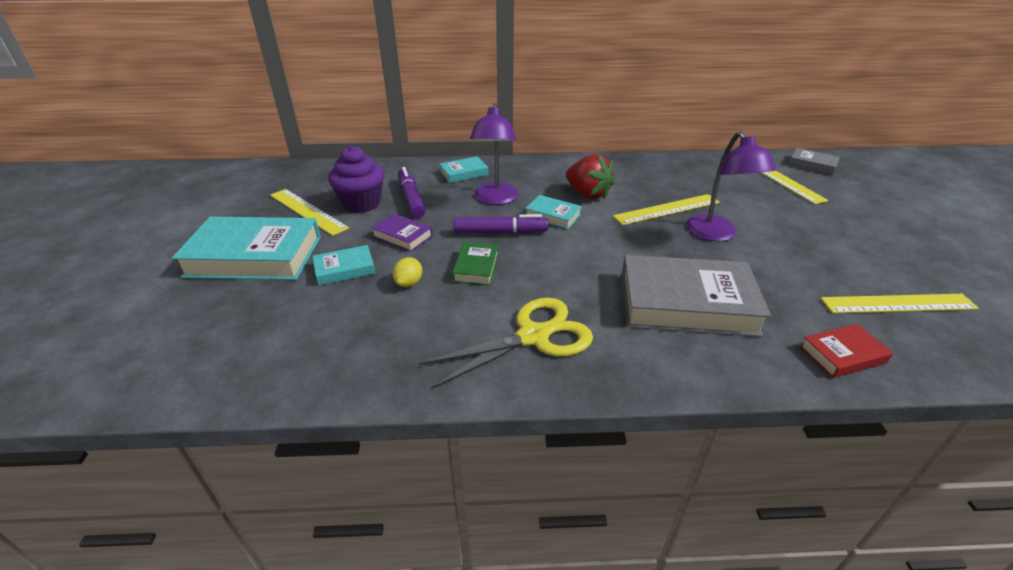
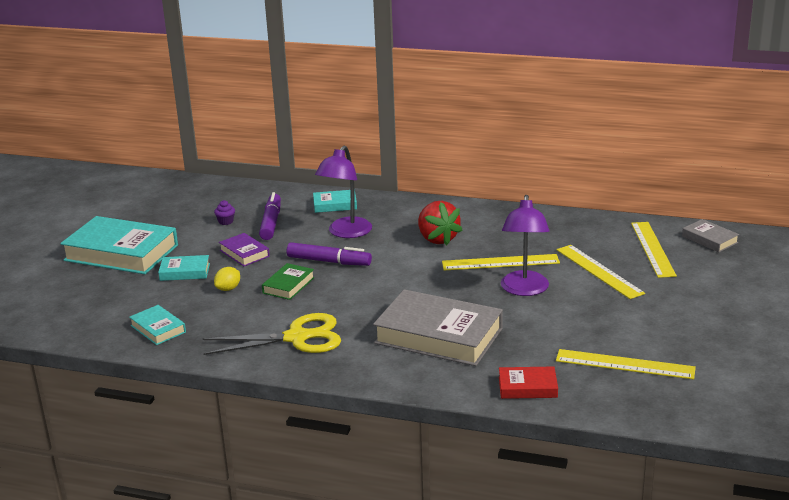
camera: 20 degrees right, 10 degrees down
(307, 211) = (177, 222): yellow ruler -> yellow ruler (599, 271)
(361, 204) = (226, 221): purple cupcake -> purple cupcake, size x0.42
(553, 215) = (387, 254): turquoise book -> turquoise book (158, 329)

